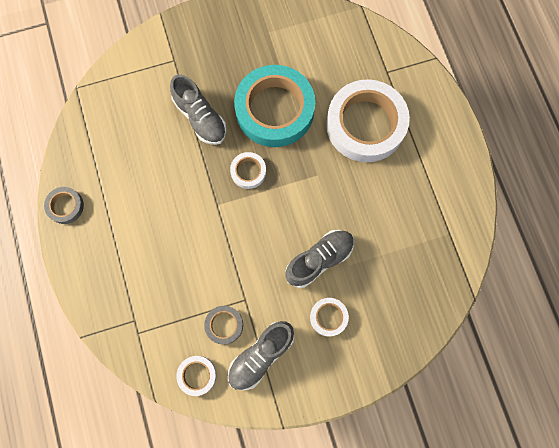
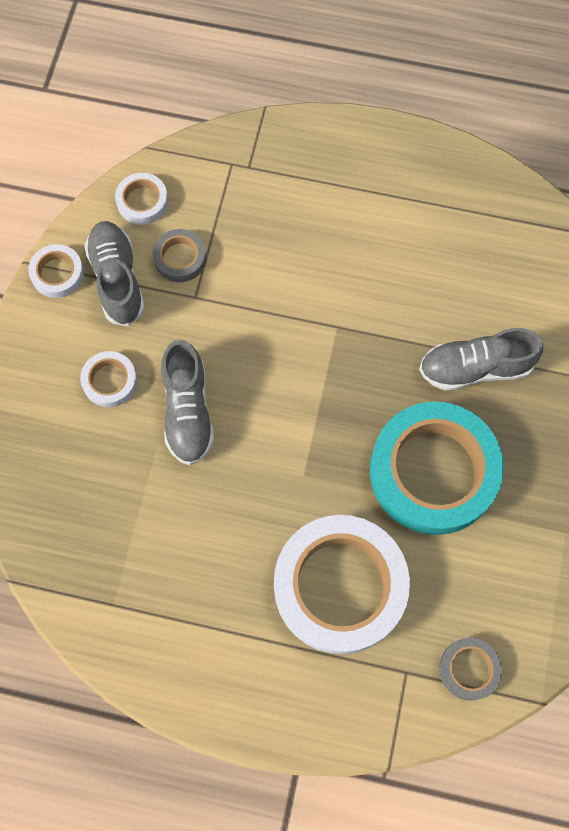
camera: 120 degrees right, 5 degrees down
(65, 206) = (438, 156): grey tape -> grey tape (469, 669)
(248, 171) = (361, 388): white tape -> white tape (57, 274)

